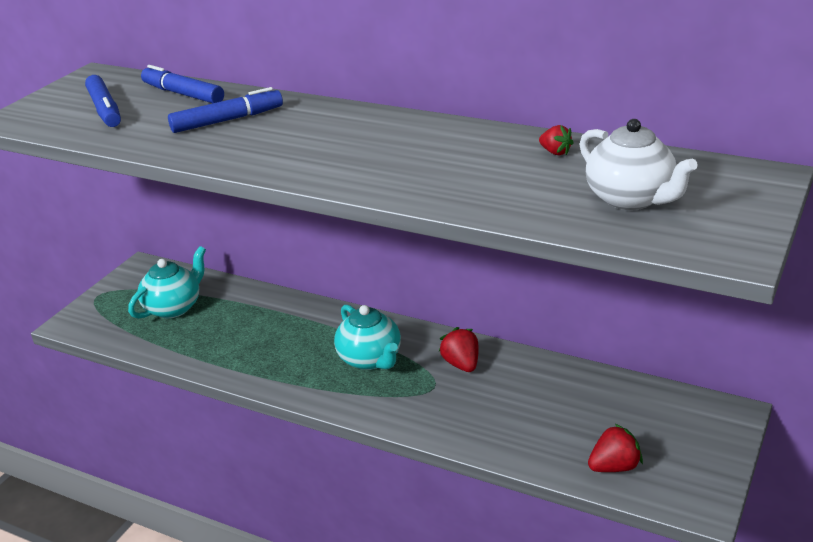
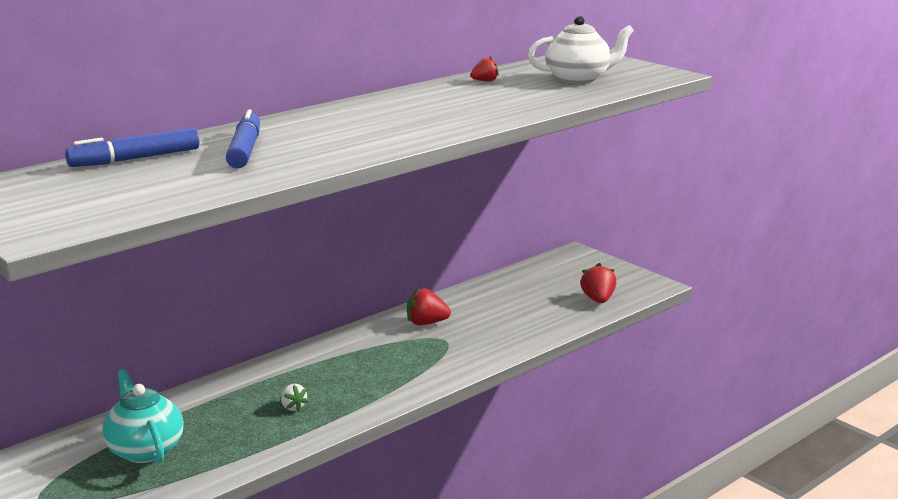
camera: 70 degrees left, 10 degrees down
(105, 110) = (108, 191): blue marker -> none
(263, 347) = (293, 407): none -> white strawberry
(370, 359) = (375, 359): turquoise teapot -> none

